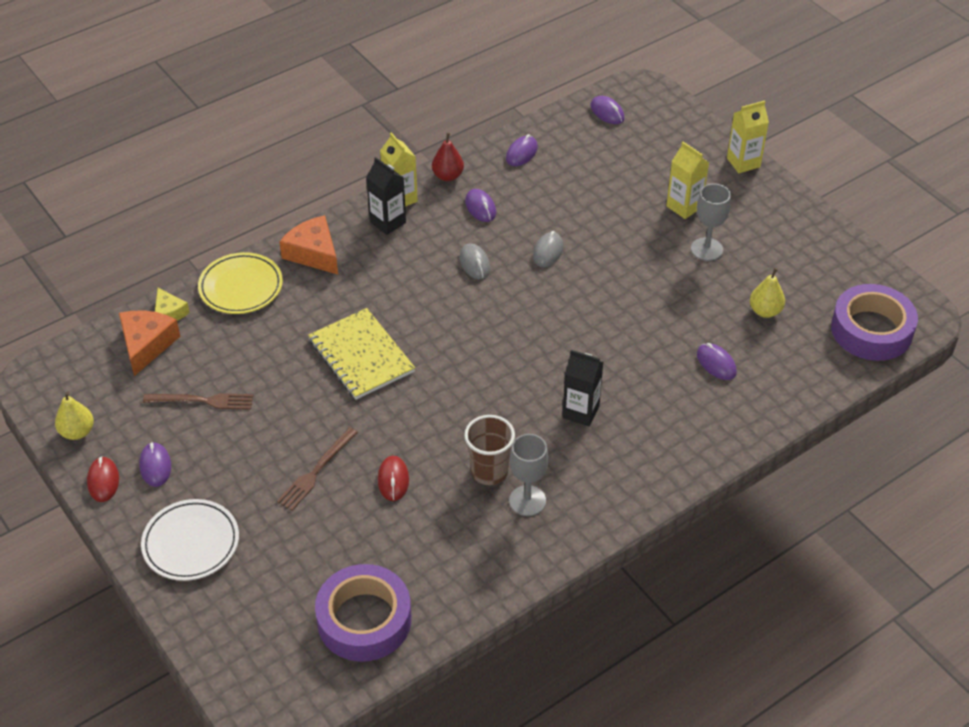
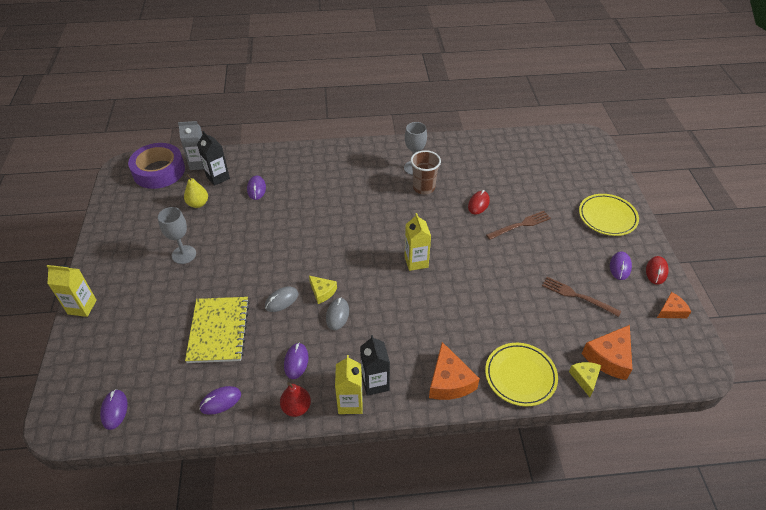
camera: 150 degrees left, 0 degrees up
(77, 432) = (671, 311): yellow pear -> orange cheese
(191, 543) = (607, 217): white plate -> yellow plate
(361, 356) = (457, 281): yellow notebook -> yellow notebook (219, 330)
(364, 620) = (526, 153): purple tape -> none
(511, 278) = (322, 292): none -> yellow cheese
(580, 412) = (351, 195): black carton -> black carton (218, 177)
(684, 207) = (161, 291): yellow carton -> yellow carton (416, 262)
(834, 364) = (199, 164): none -> grey carton

